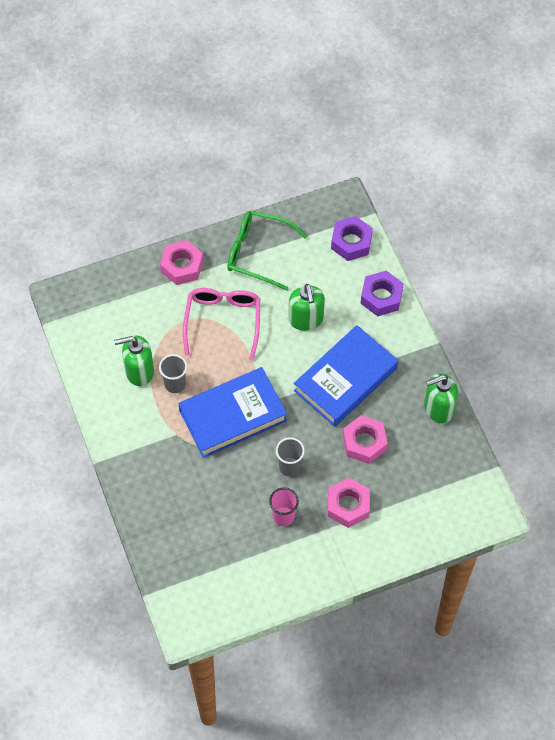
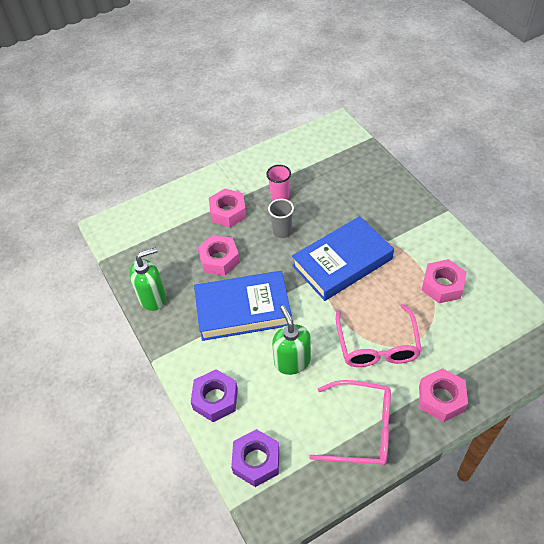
camera: 175 degrees right, 10 degrees down
(139, 371) = (442, 285): green soap dispenser -> pink nut
(175, 384) = (404, 280): grey cup -> none
(257, 253) = (361, 429): green glasses -> pink glasses
(345, 379) = (243, 309): blue book -> blue book turned 45 degrees clockwise

